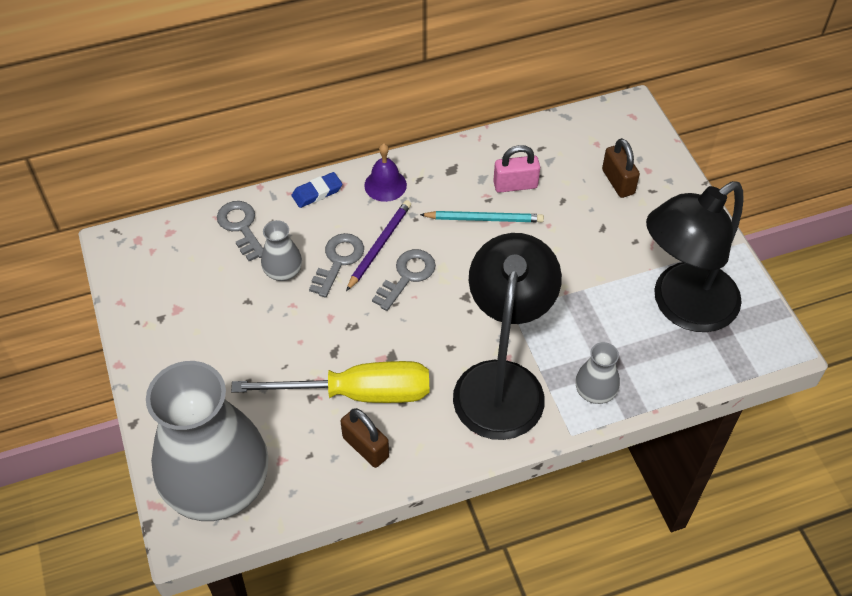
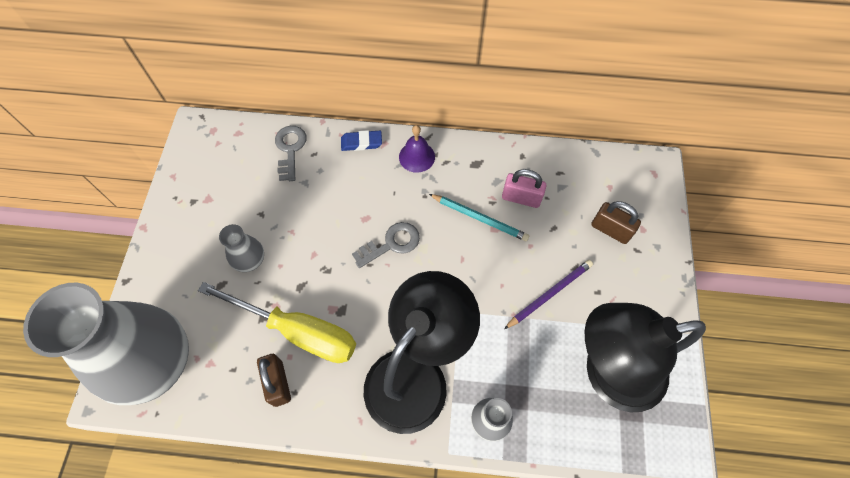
camera: 25 degrees right, 10 degrees up
(283, 271) = (300, 199): grey vase -> grey vase (249, 260)
(338, 261) = (346, 208): grey key -> none
(379, 245) = (384, 208): purple pencil -> purple pencil (549, 294)
(618, 182) = (610, 230): brown padlock -> brown padlock turned 60 degrees counterclockwise

